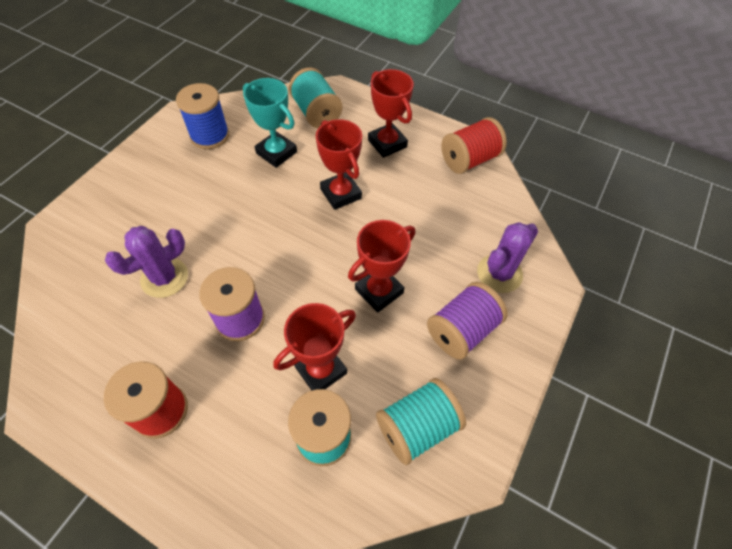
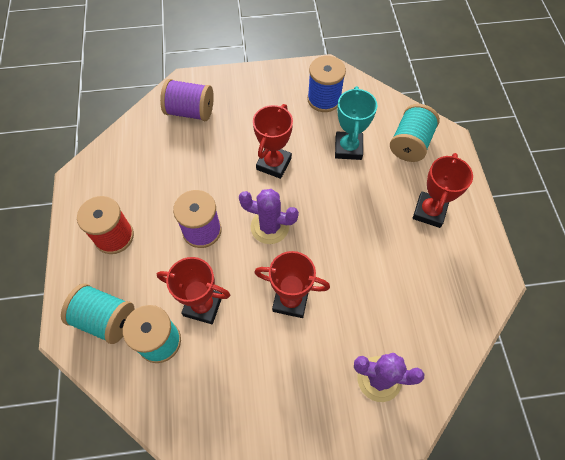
camera: 55 degrees right, 5 degrees up
(164, 278) = (197, 166): purple cactus -> purple cactus (269, 227)
(340, 194) = (351, 215): red trophy -> red trophy (274, 164)
(417, 427) = (206, 398): turquoise spool -> turquoise spool (105, 319)
(462, 330) = (304, 381): purple spool -> purple spool (190, 111)
(469, 160) = (474, 283): red spool -> none

